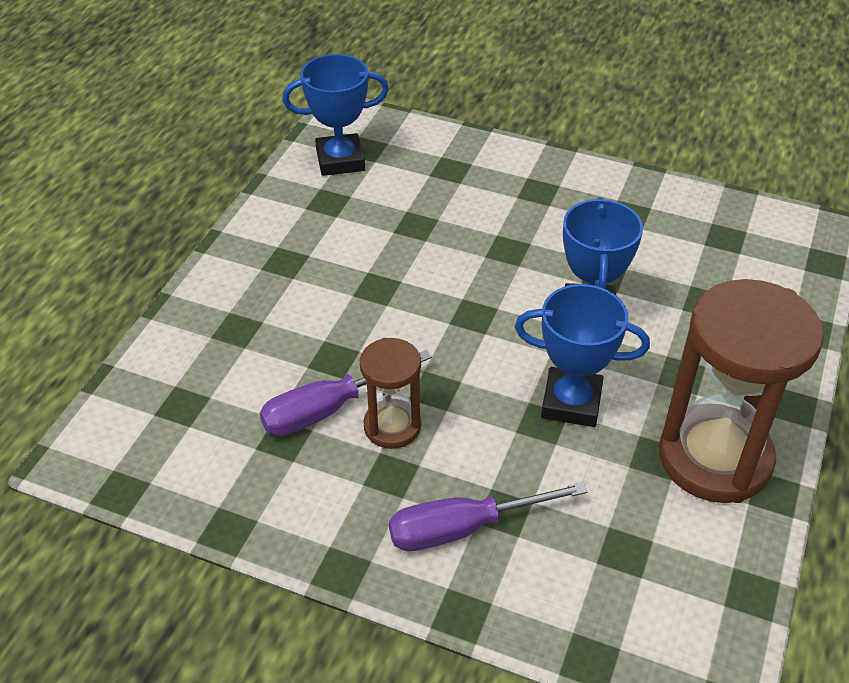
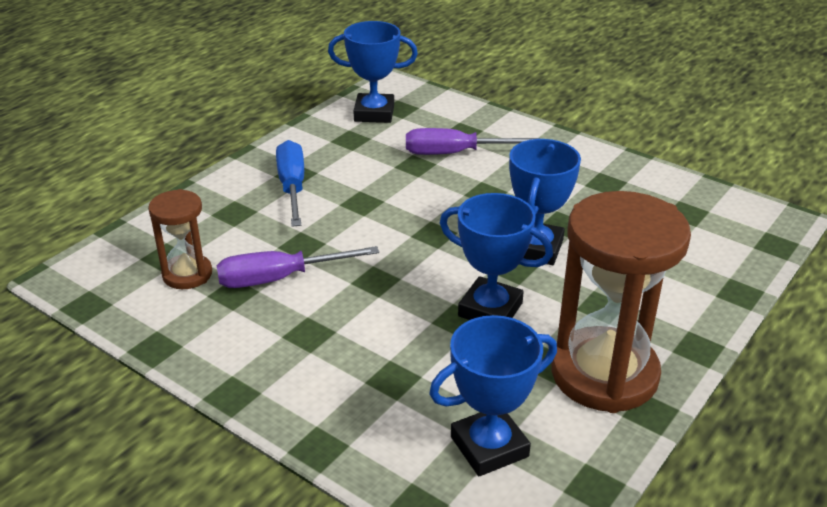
camera: 15 degrees right, 10 degrees down
(289, 281) = (292, 187): none -> blue screwdriver
(392, 426) = (326, 300): brown hourglass -> brown hourglass (187, 274)
(463, 528) = (351, 384): purple screwdriver -> purple screwdriver (454, 153)
(634, 571) = (489, 446): none -> blue trophy

